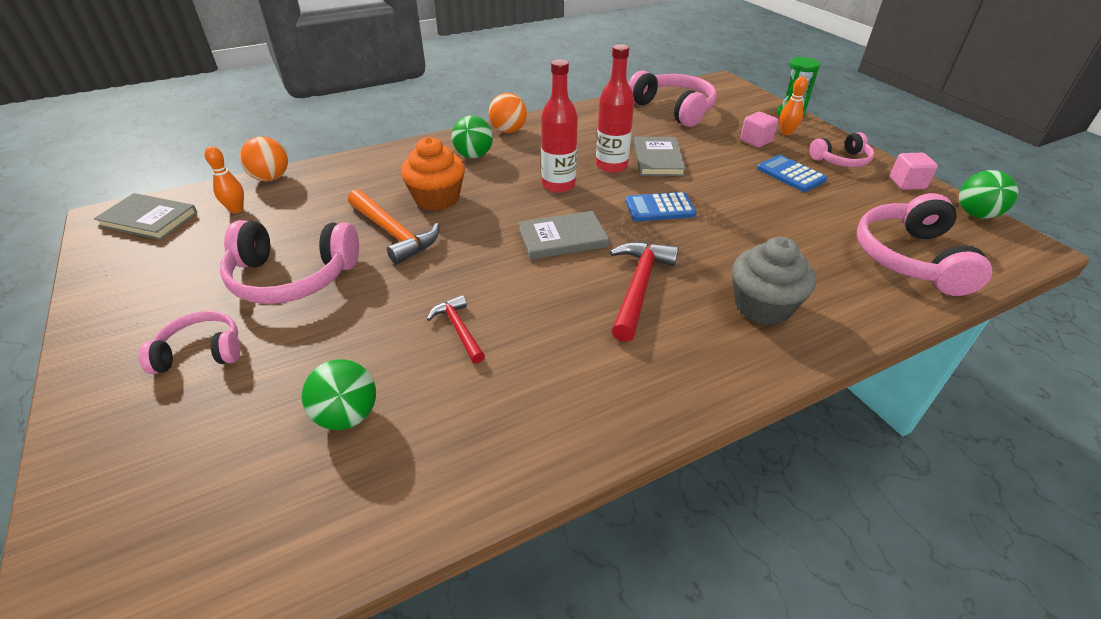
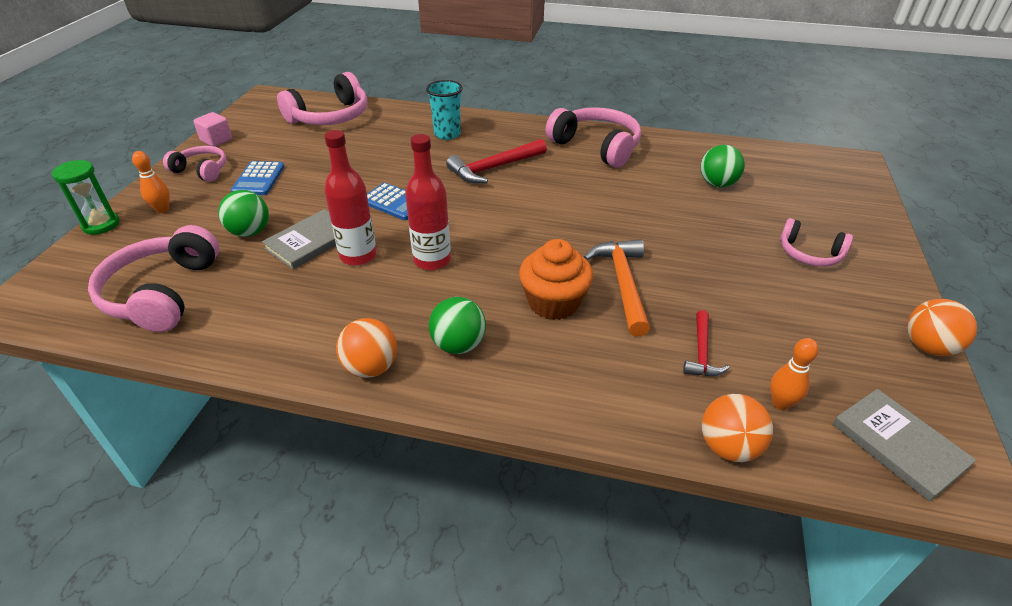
camera: 140 degrees left, 0 degrees up
(88, 299) = (928, 347): none -> orange ball
(292, 277) = (730, 282): pink headphones -> pink headphones (596, 147)
(459, 329) = (626, 194): red hammer -> red hammer (701, 352)
(562, 238) = (495, 215): grey book -> none
(756, 141) = (203, 215): pink cube -> none
(762, 306) = (447, 134): grey cupcake -> turquoise cup
(976, 214) = (240, 114): green ball -> green ball (250, 232)

